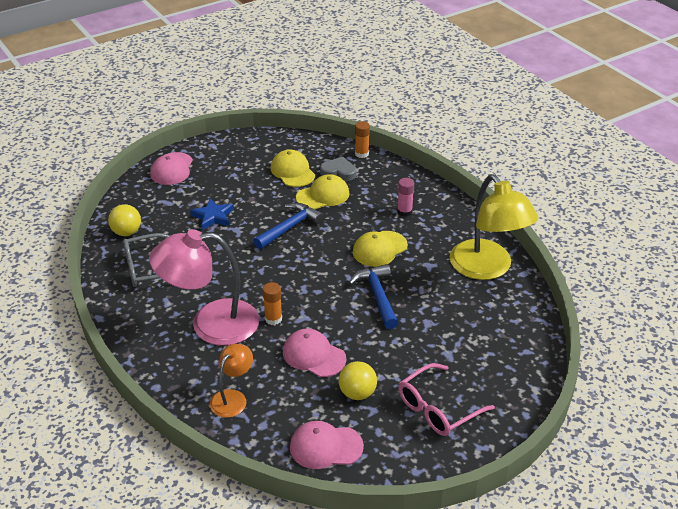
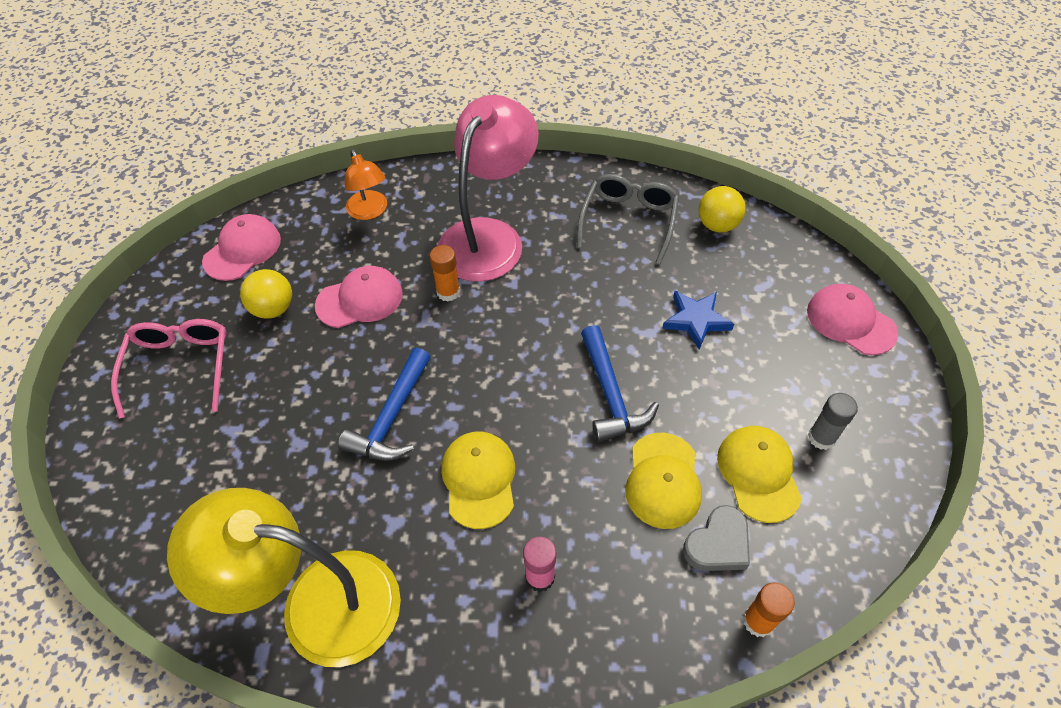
camera: 125 degrees right, 15 degrees up
(256, 160) = (821, 438): none -> grey glue stick
(292, 171) = (758, 474): yellow cap -> yellow cap turned 105 degrees counterclockwise
(377, 296) = (392, 417): blue hammer -> blue hammer turned 90 degrees clockwise

